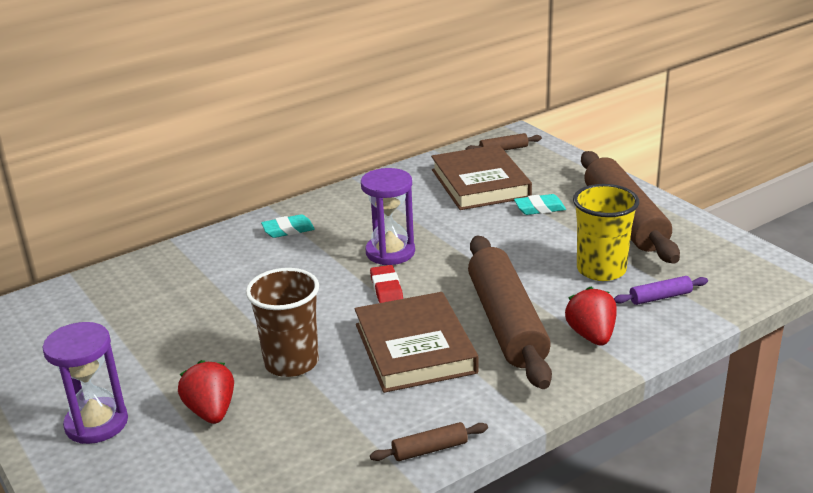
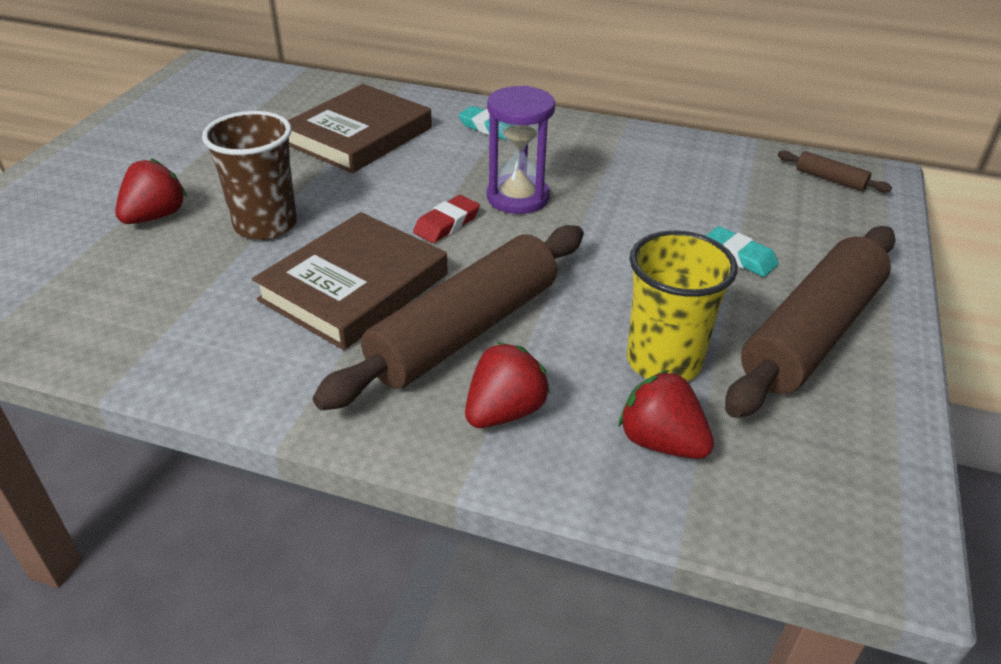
camera: 50 degrees right, 10 degrees up
(96, 423) = (102, 171): purple hourglass -> none
(430, 449) = (176, 374): brown rolling pin -> none
(480, 183) = (732, 194): brown book -> brown book (359, 136)
(660, 297) = (661, 442): purple rolling pin -> red strawberry

